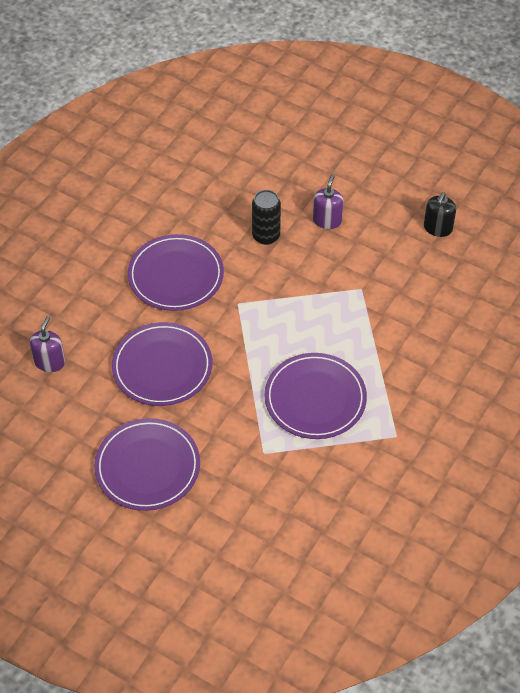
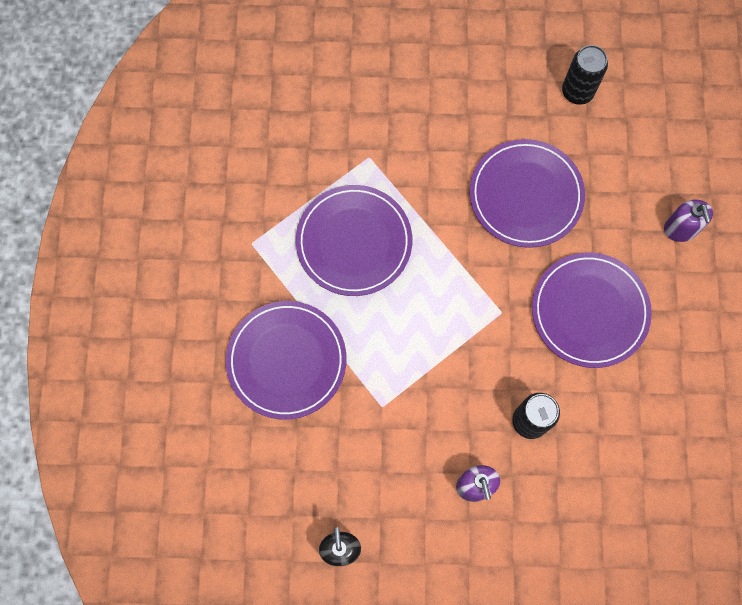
camera: 150 degrees right, 20 degrees up
(50, 362) = (636, 141): purple soap dispenser -> purple soap dispenser (681, 228)
(63, 418) = (577, 92): none -> black can
(147, 467) = (466, 87): purple plate -> purple plate (286, 360)

